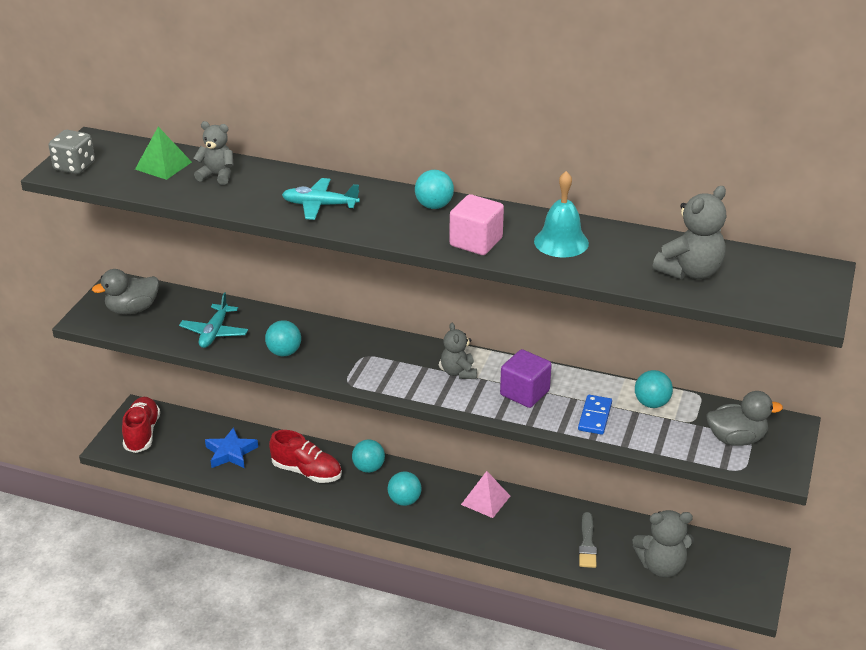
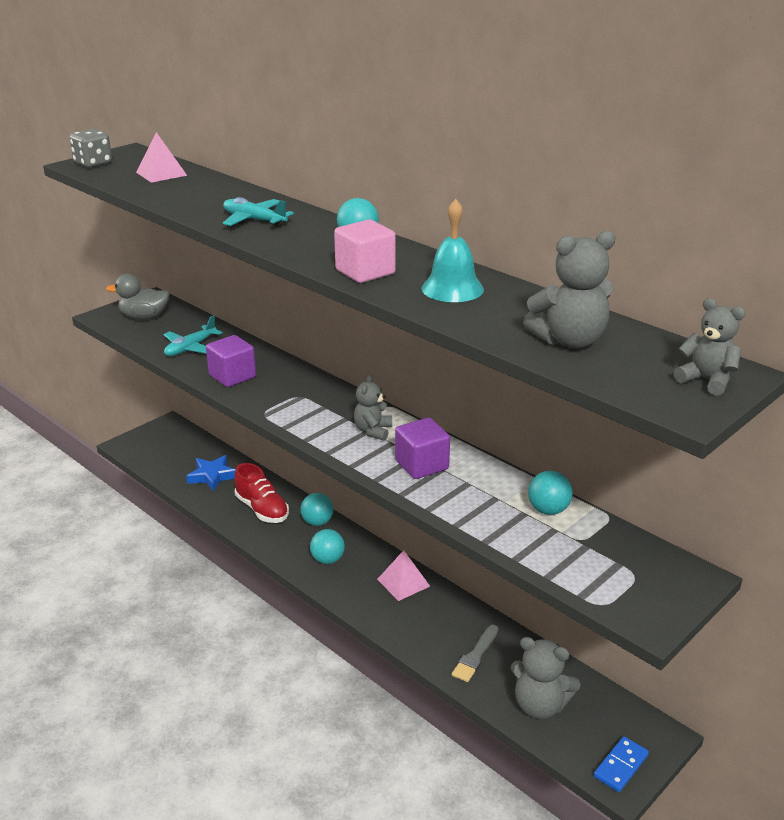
camera: 25 degrees right, 5 degrees down
(142, 433) = (156, 442): red shoe -> none
(163, 165) = (161, 174): green pyramid -> pink pyramid
(217, 175) = (195, 187): grey teddy bear -> grey teddy bear (706, 380)
(284, 352) = (232, 376): turquoise ball -> purple cube
(594, 416) = (476, 505): blue domino -> blue domino (620, 766)
(736, 439) = (619, 571): grey duck -> none

